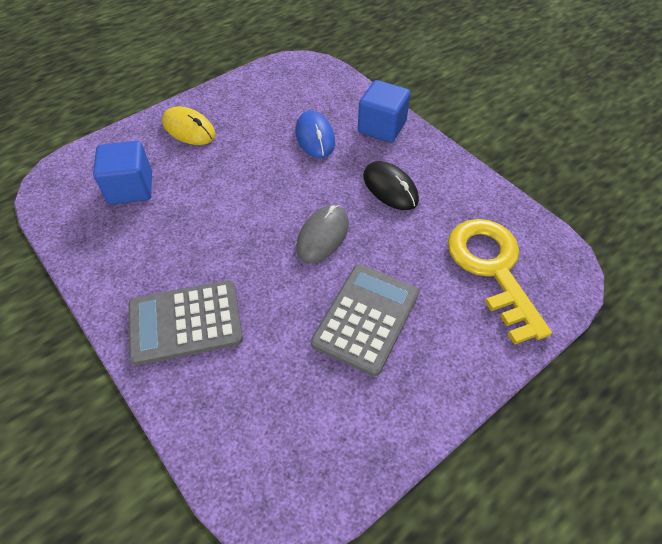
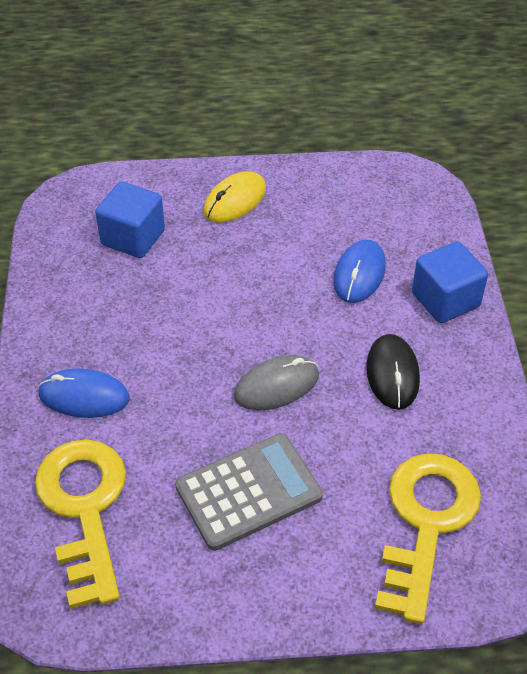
camera: 35 degrees right, 5 degrees down
(185, 322) = (84, 396): grey calculator -> blue mouse
(189, 129) = (235, 200): yellow mouse -> yellow mouse turned 60 degrees clockwise
(256, 407) = (84, 508): none -> yellow key

